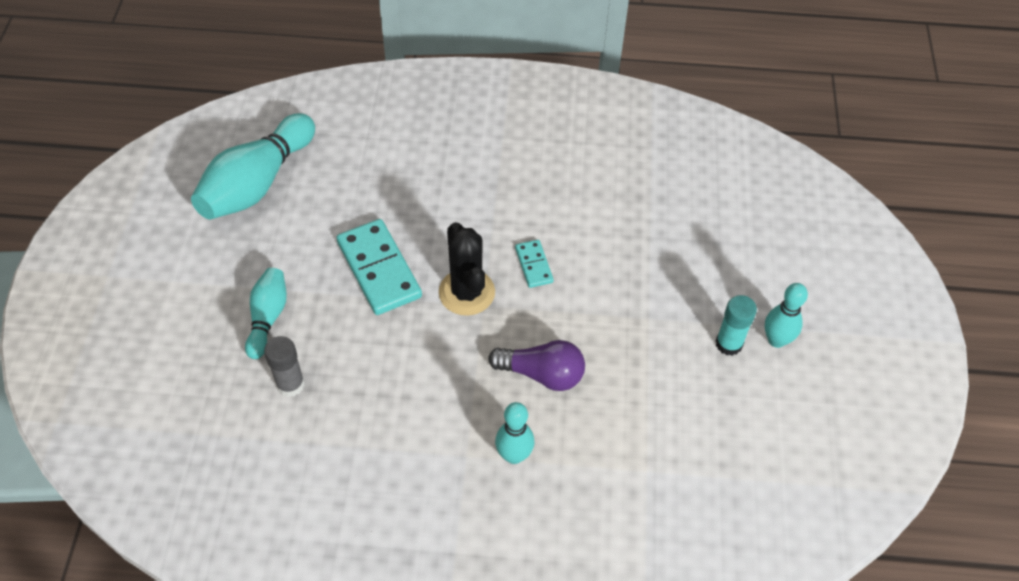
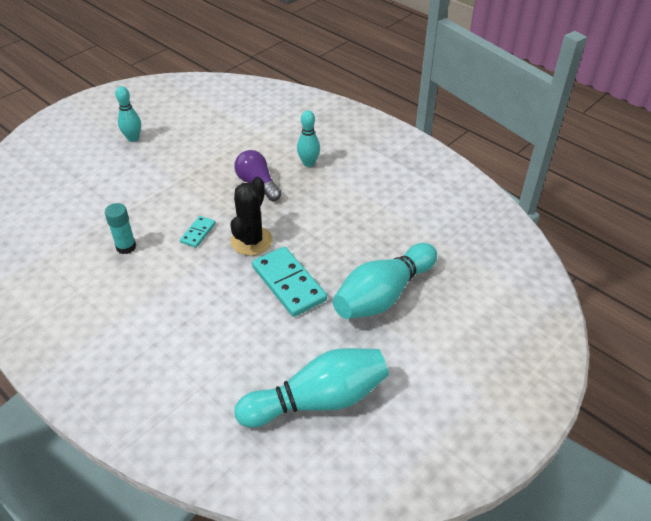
camera: 140 degrees left, 10 degrees down
(267, 318) = (383, 295): turquoise bowling pin -> turquoise bowling pin, size x1.80
(290, 384) = (397, 251): grey glue stick -> none
(379, 269) = (289, 283): turquoise domino -> turquoise domino turned 45 degrees counterclockwise
(729, 344) = (155, 148): turquoise glue stick -> turquoise glue stick (126, 247)

